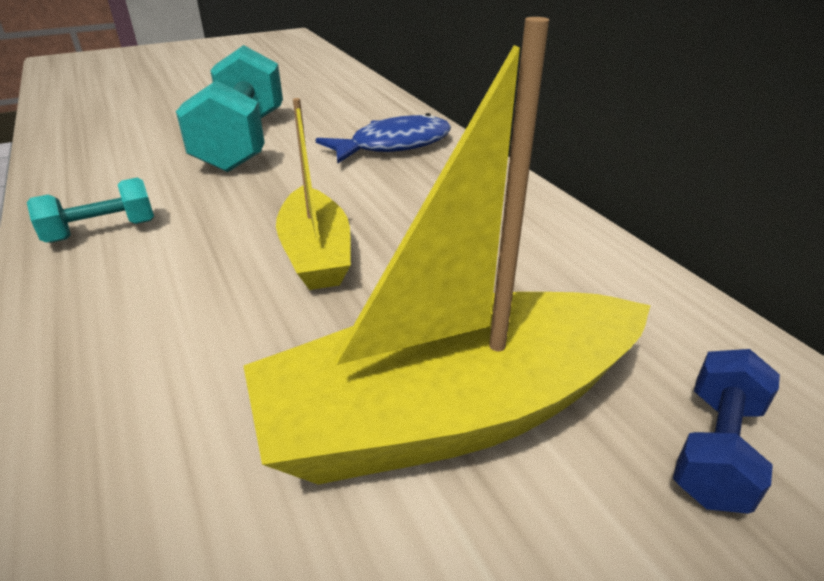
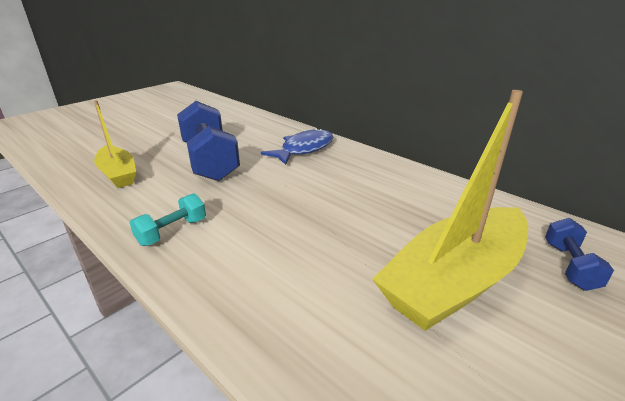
camera: 20 degrees left, 5 degrees down
(243, 141) = (210, 160): turquoise dumbbell -> blue dumbbell
(316, 253) = (317, 218): yellow boat -> yellow boat (118, 174)

